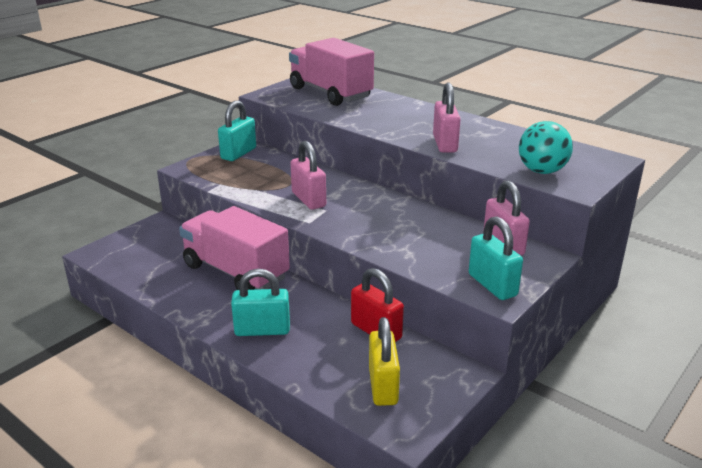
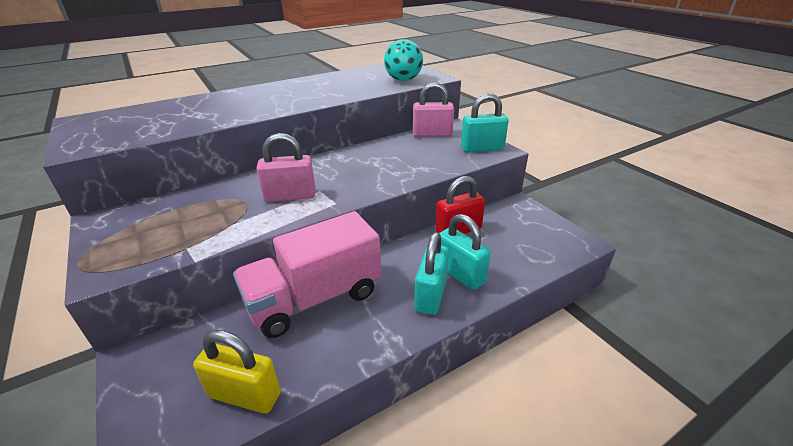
camera: 70 degrees left, 5 degrees up
(238, 153) = (122, 223): turquoise padlock -> turquoise padlock (460, 274)
(330, 93) = (142, 117): pink truck -> none
(383, 386) = (528, 242): yellow padlock -> yellow padlock (245, 395)
(445, 144) = (327, 96): pink padlock -> none

